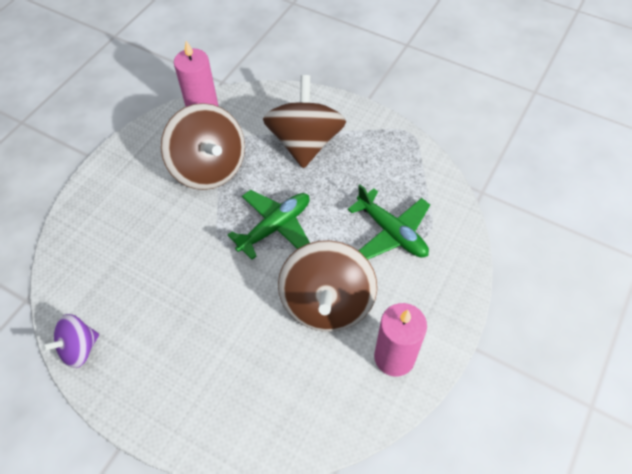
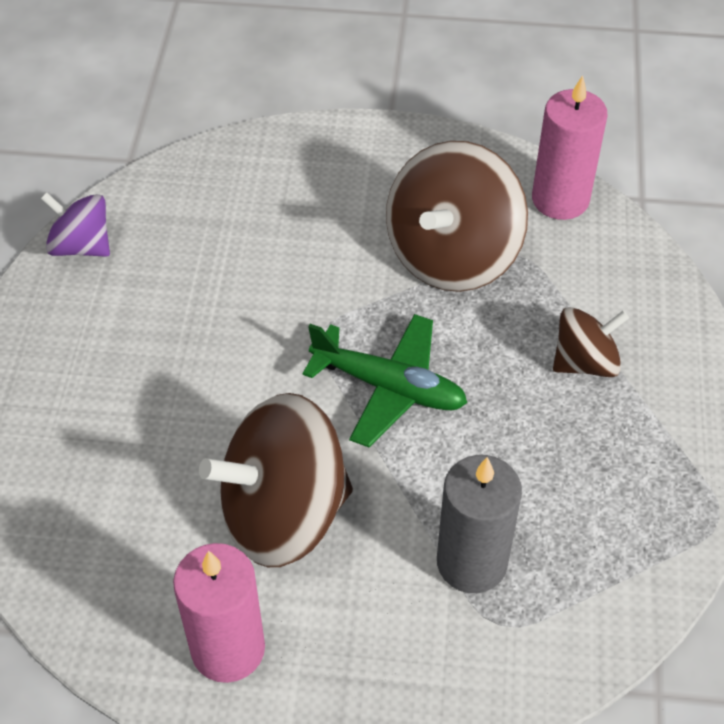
camera: 65 degrees right, 5 degrees down
(305, 143) = (585, 362): brown spinning top -> brown spinning top, size x0.54
(391, 232) = (471, 562): green plane -> grey candle

